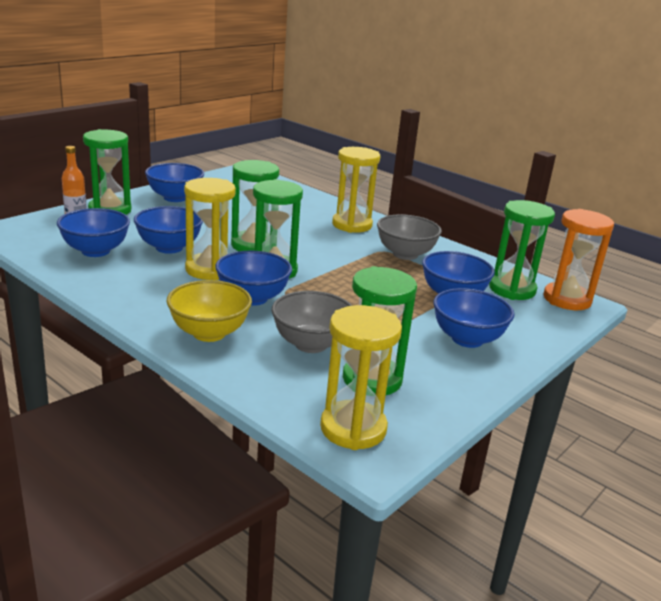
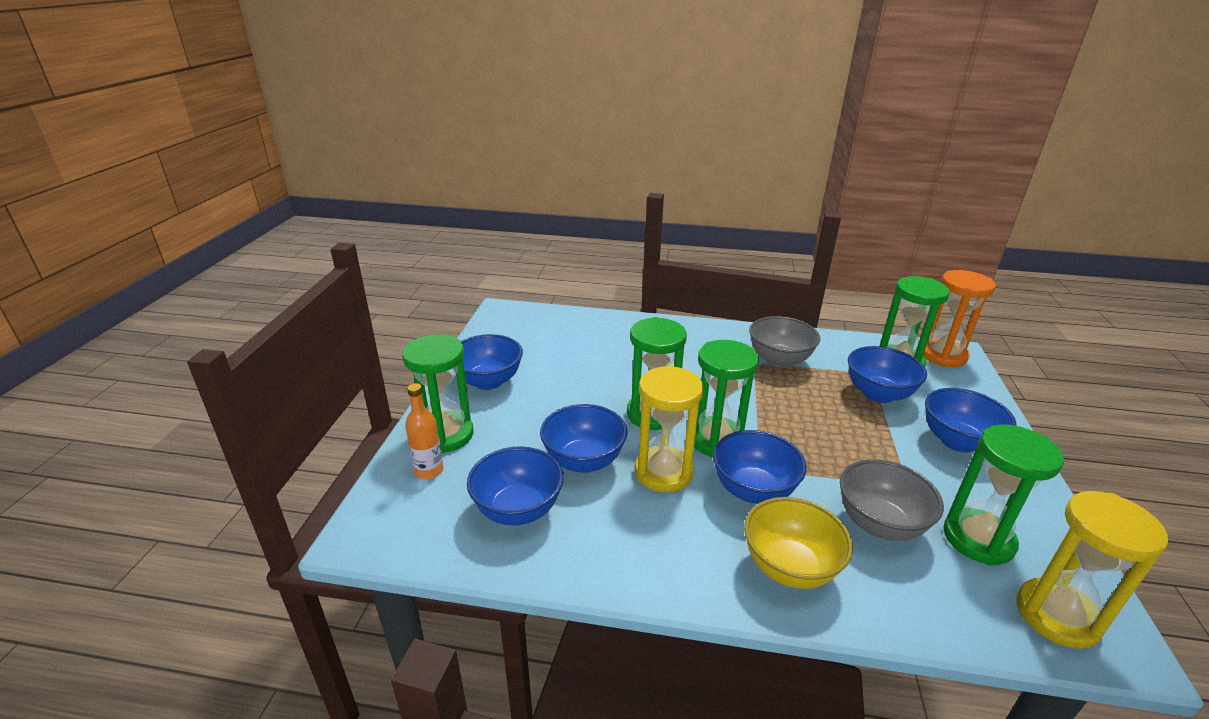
camera: 30 degrees left, 5 degrees up
(352, 225) = (691, 343): yellow hourglass -> none

